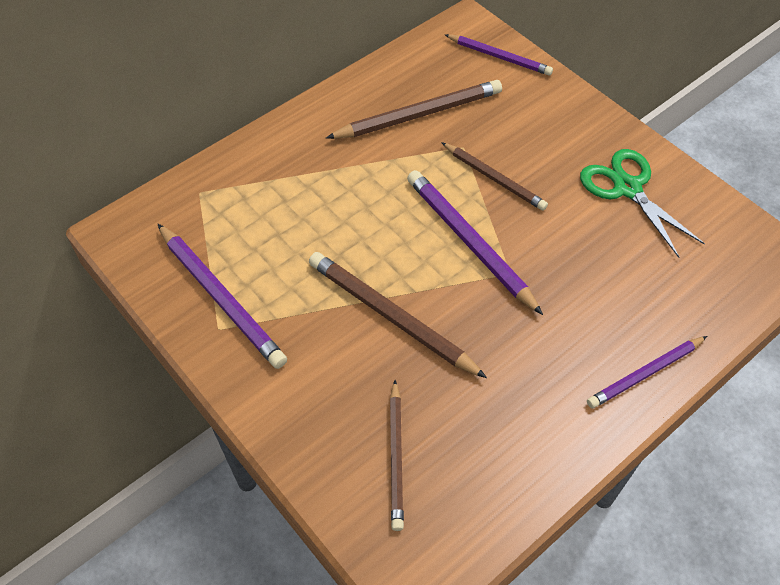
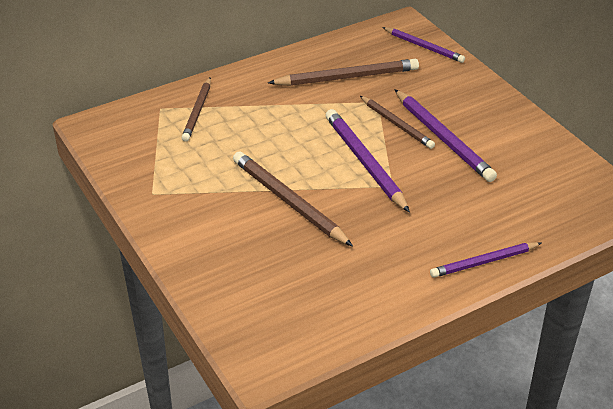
camera: 10 degrees right, 15 degrees down
(221, 298) = (159, 175): purple pencil -> purple pencil (443, 138)
(396, 457) = (268, 288): brown pencil -> brown pencil (197, 111)
(627, 188) = (505, 142): green scissors -> none

